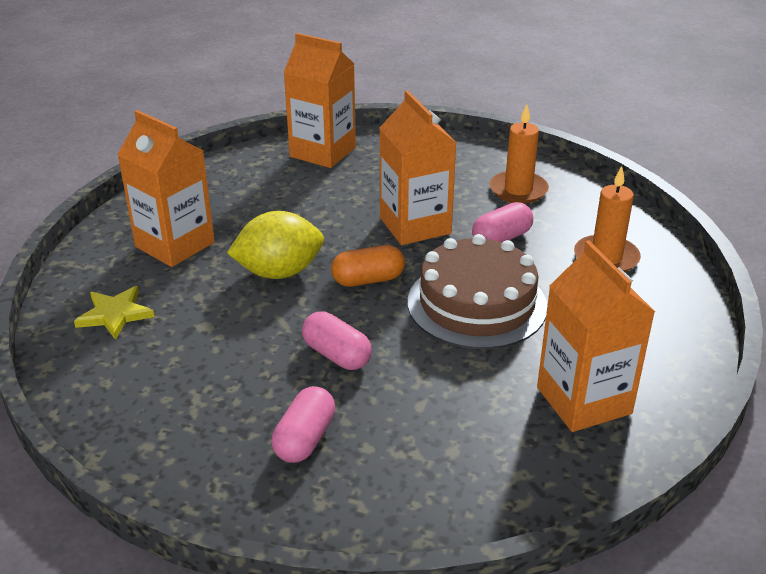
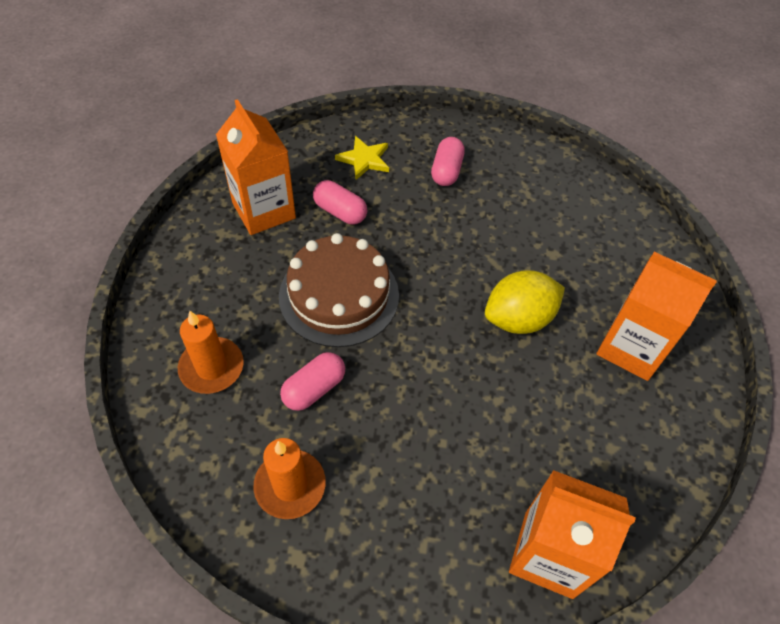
camera: 170 degrees right, 20 degrees up
(115, 314) = (629, 259): yellow star -> yellow star (364, 159)
(336, 355) = (443, 234): pink capsule -> pink capsule (340, 212)
(368, 280) = (437, 316): orange capsule -> none
(415, 226) = (405, 401): orange carton -> none

